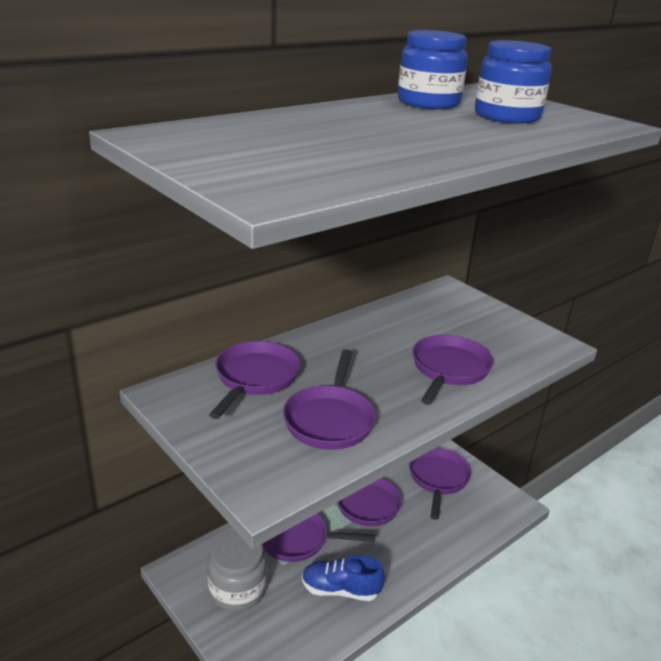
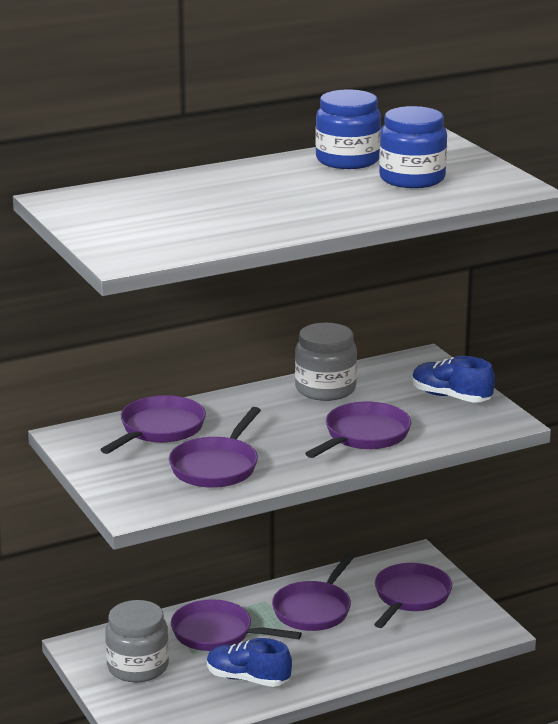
camera: 15 degrees right, 5 degrees down
(387, 322) = (325, 389): none -> grey jar
(495, 323) = (451, 397): none -> blue shoe

